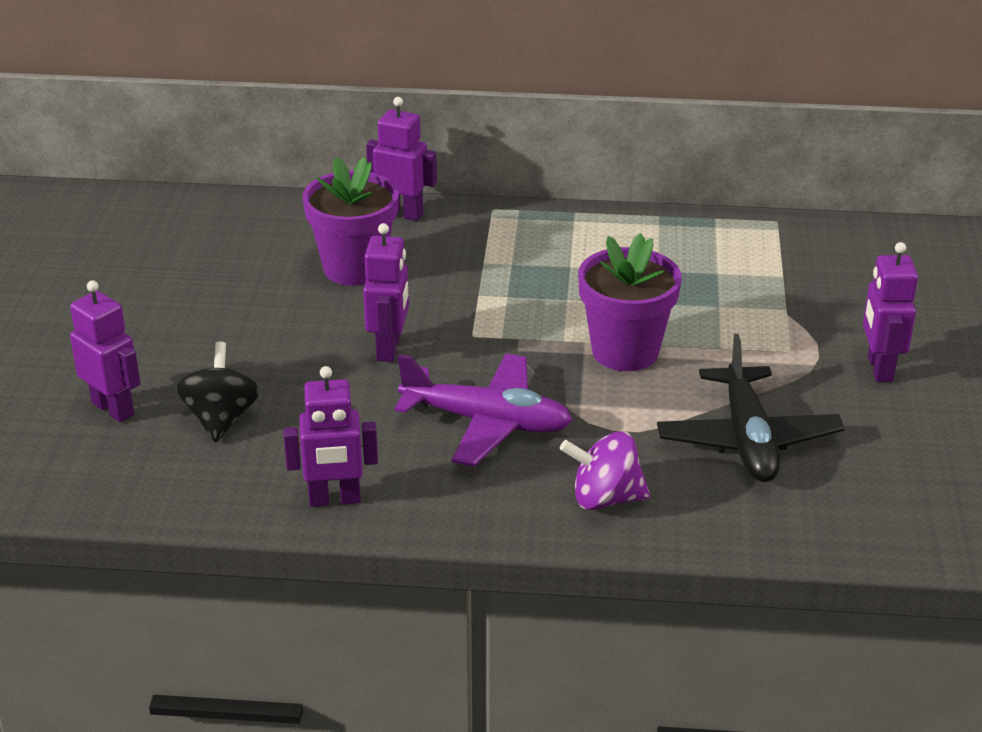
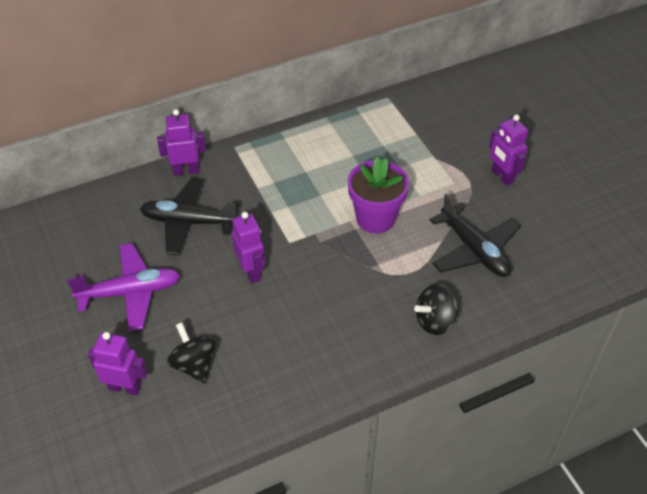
camera: 30 degrees left, 15 degrees up
(334, 500) = (300, 390): purple robot -> none
(354, 268) = (188, 222): purple flower pot -> black plane
(487, 422) = (340, 298): purple plane -> purple plane (130, 292)
(605, 498) = (435, 321): purple spinning top -> black spinning top

